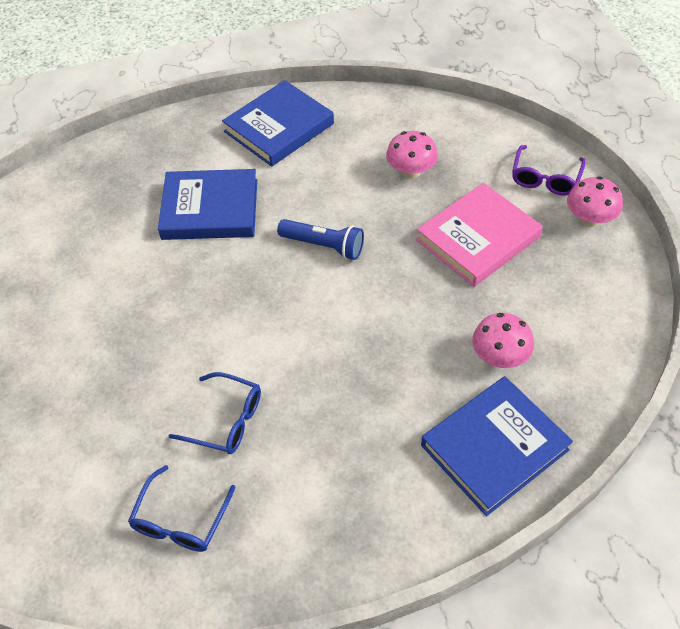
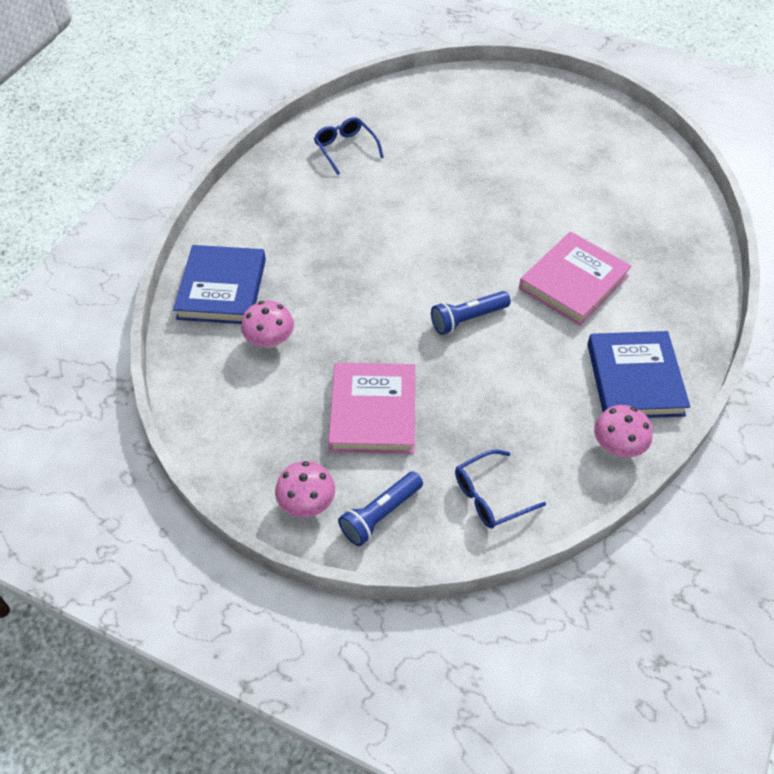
camera: 130 degrees right, 0 degrees up
(210, 209) = (573, 282): blue book -> pink book
(226, 420) = (383, 194): blue glasses -> blue glasses (490, 496)
(411, 171) = (489, 427): pink mushroom -> pink mushroom (617, 446)
(545, 178) = (380, 514): purple glasses -> blue flashlight

